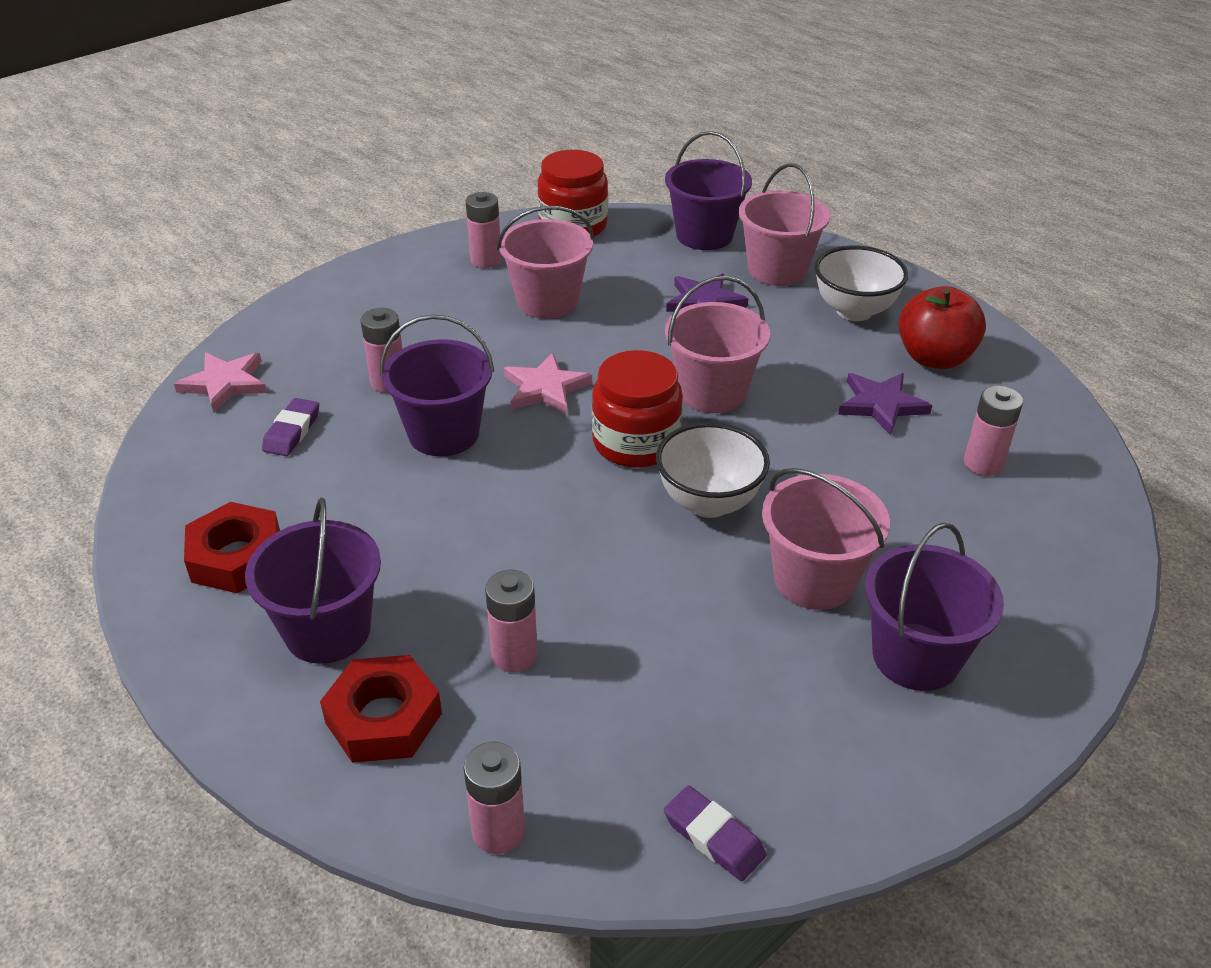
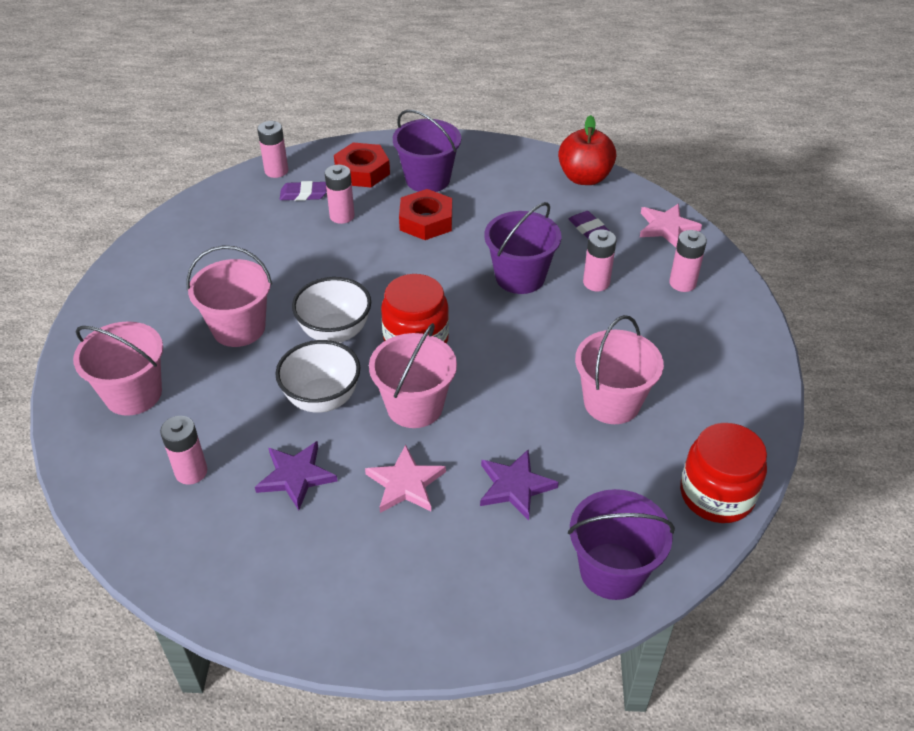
camera: 135 degrees right, 5 degrees up
(236, 557) = (508, 176): red nut -> red nut (426, 221)
(486, 260) = (708, 407): pink battery -> pink battery (682, 283)
(545, 388) = (512, 338): pink star -> pink star (405, 483)
(713, 837) = (195, 212): purple eraser -> purple eraser (303, 194)
(777, 270) = (505, 572): pink bucket -> pink bucket (133, 394)
(854, 311) = (397, 567): white bowl -> white bowl (322, 399)
(915, 656) = (157, 323): purple bucket -> none
(934, 358) = (292, 557): red apple -> red apple (584, 178)

